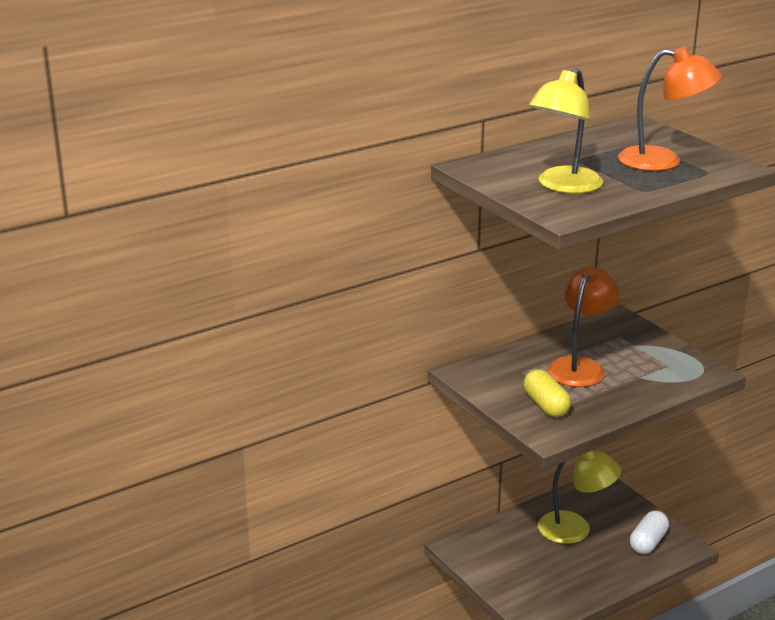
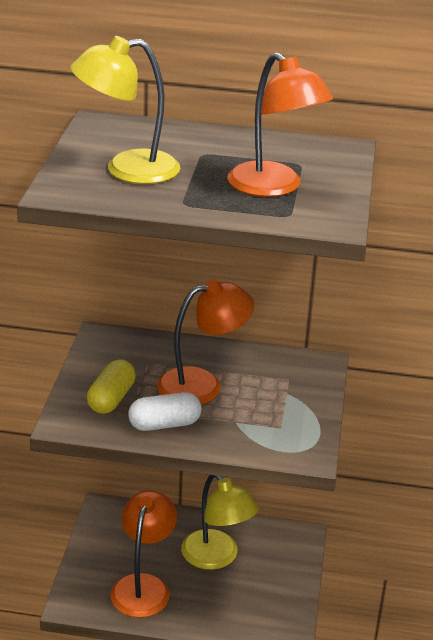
camera: 40 degrees right, 5 degrees up
(560, 576) = (143, 586): none -> orange lamp
(648, 542) = (260, 609): white capsule -> white capsule (164, 424)

